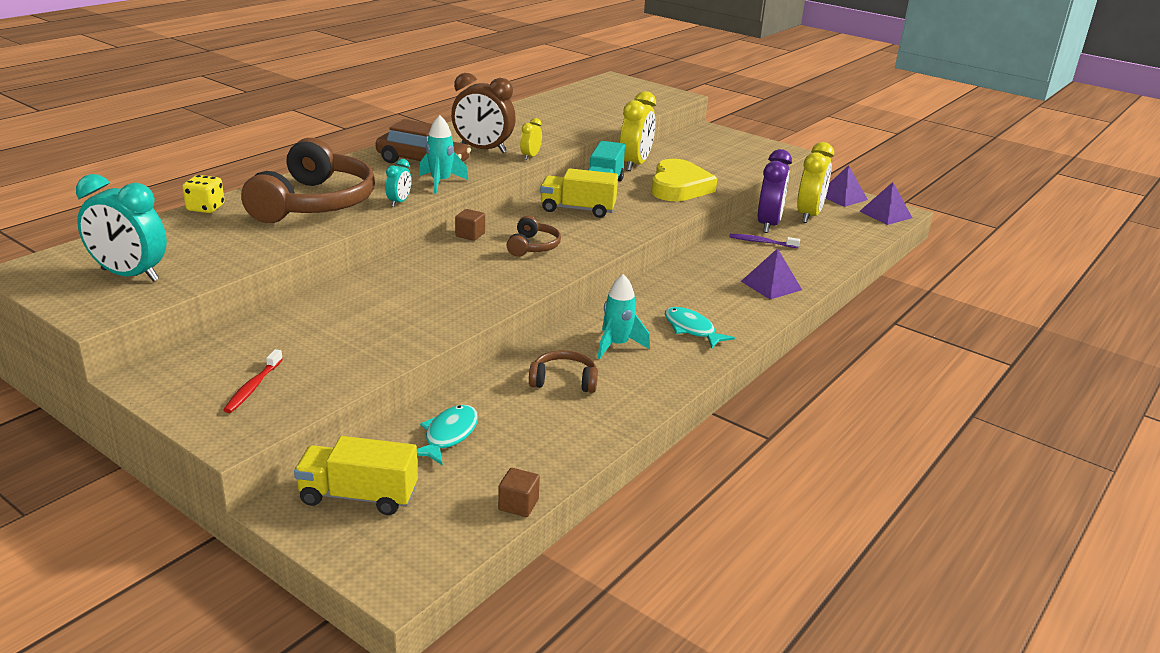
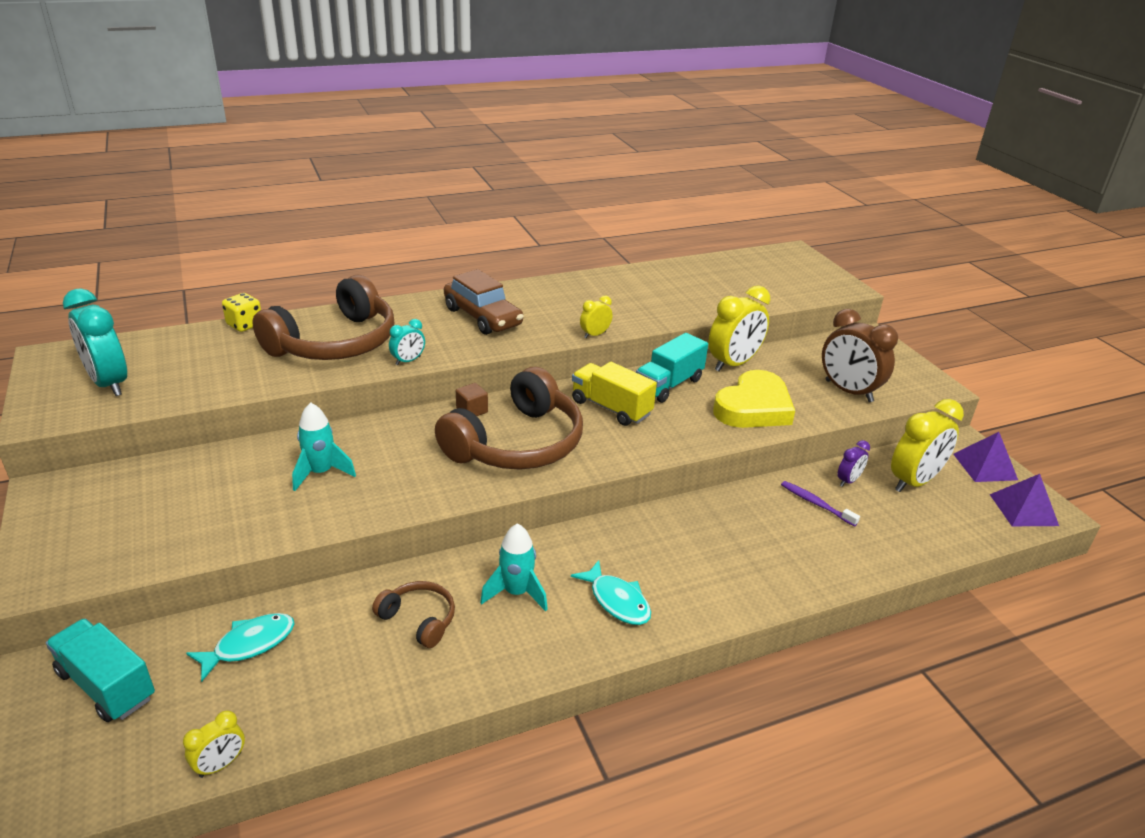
camera: 30 degrees right, 5 degrees up
(253, 387) = (108, 532): red toothbrush -> none
(358, 496) = (107, 685): yellow truck -> turquoise truck
(440, 183) = (471, 347): turquoise rocket -> turquoise rocket (321, 473)
(483, 149) = (556, 315): brown clock -> brown clock (848, 391)
(518, 504) = (221, 764): brown cube -> yellow clock
(533, 246) = (517, 443): brown headphones -> brown headphones, size x2.15
(691, 329) = (617, 601): turquoise fish -> turquoise fish turned 150 degrees clockwise
(768, 225) = (848, 481): purple clock -> purple clock, size x0.49
(771, 285) = (770, 570): purple pyramid -> none

